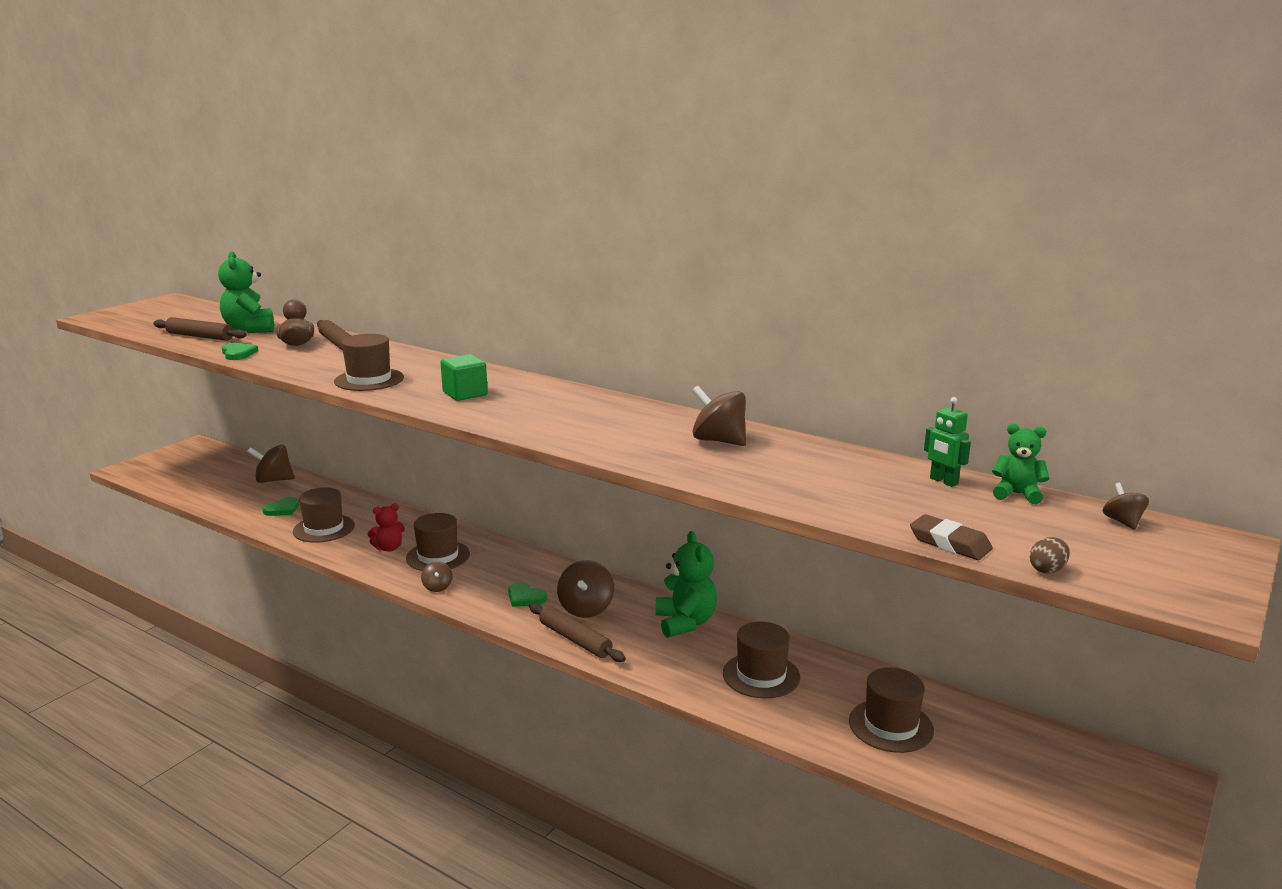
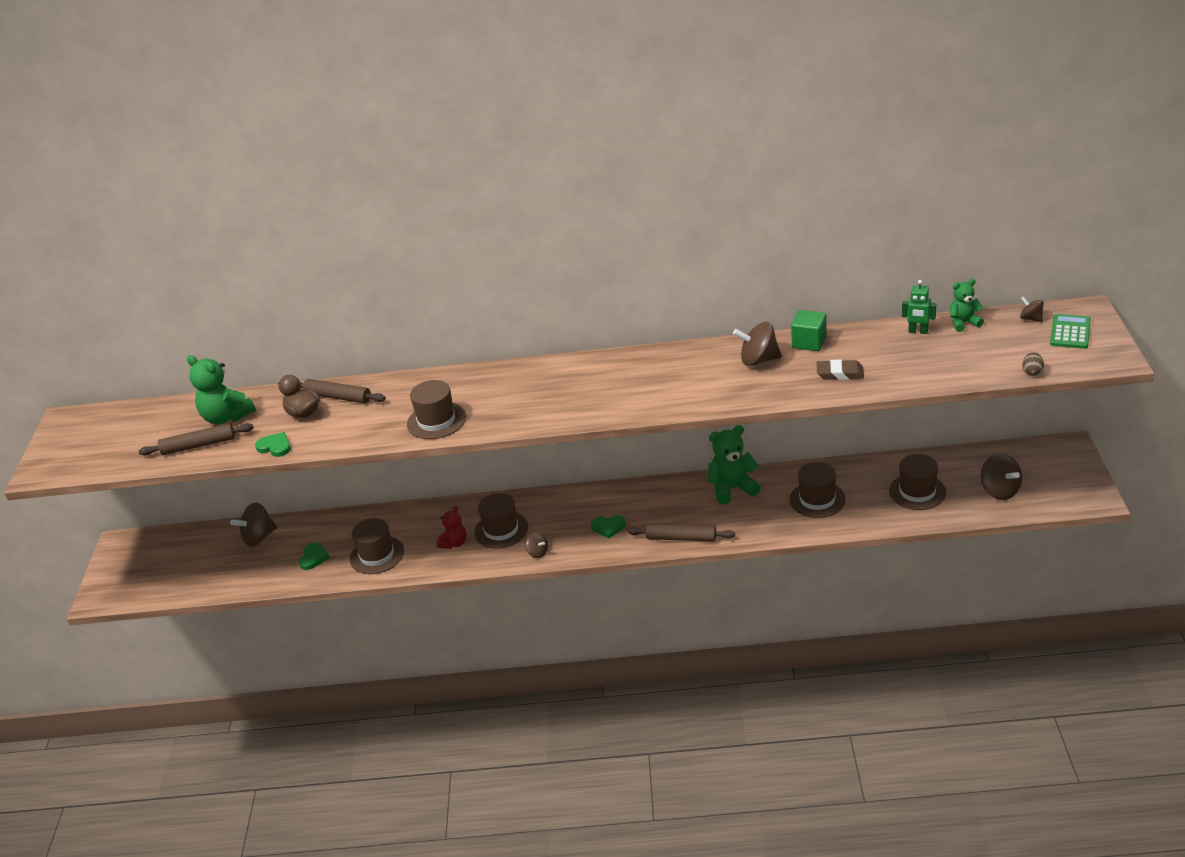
camera: 30 degrees left, 15 degrees up
(465, 394) = (531, 399): green cube -> green cube (809, 342)
(586, 608) = (658, 513): brown spinning top -> brown spinning top (999, 491)
(685, 623) = (732, 488): green teddy bear -> green teddy bear turned 60 degrees counterclockwise
(950, 543) = (972, 377): brown eraser -> brown eraser (840, 373)
(1166, 554) = (1070, 332): none -> green calculator

